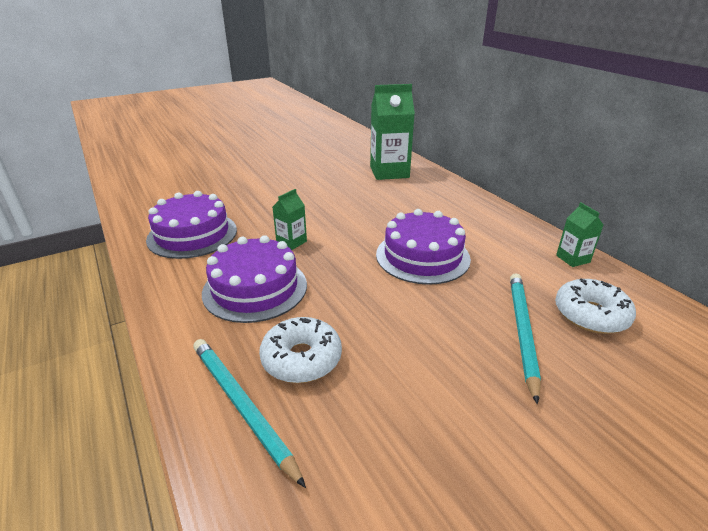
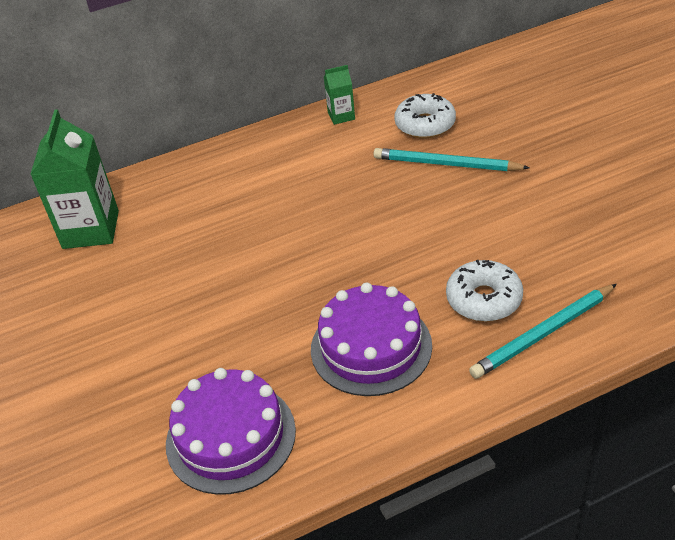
camera: 80 degrees left, 10 degrees up
(291, 242) = (273, 323): green carton -> none
(422, 256) = (323, 212): purple cake -> none

